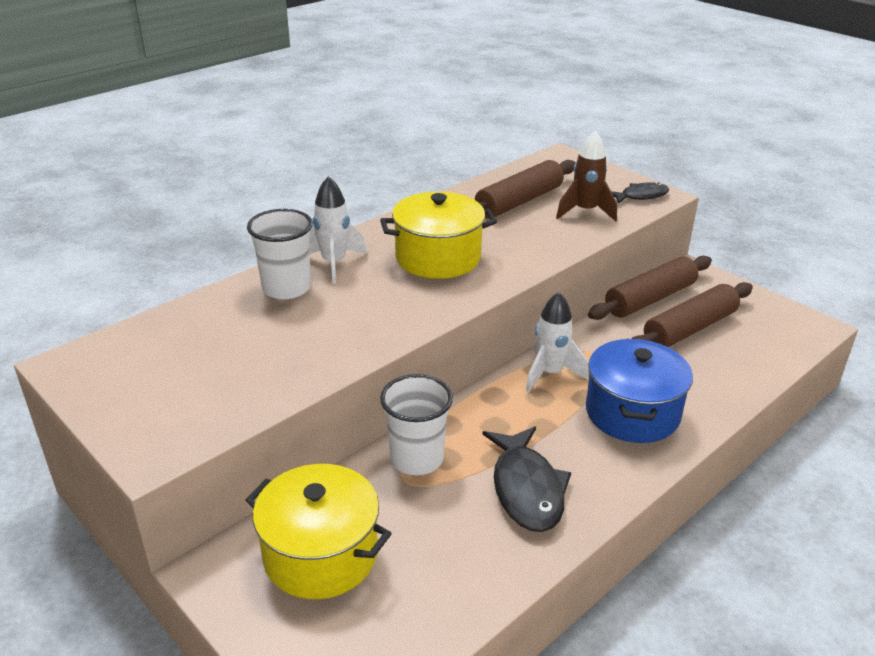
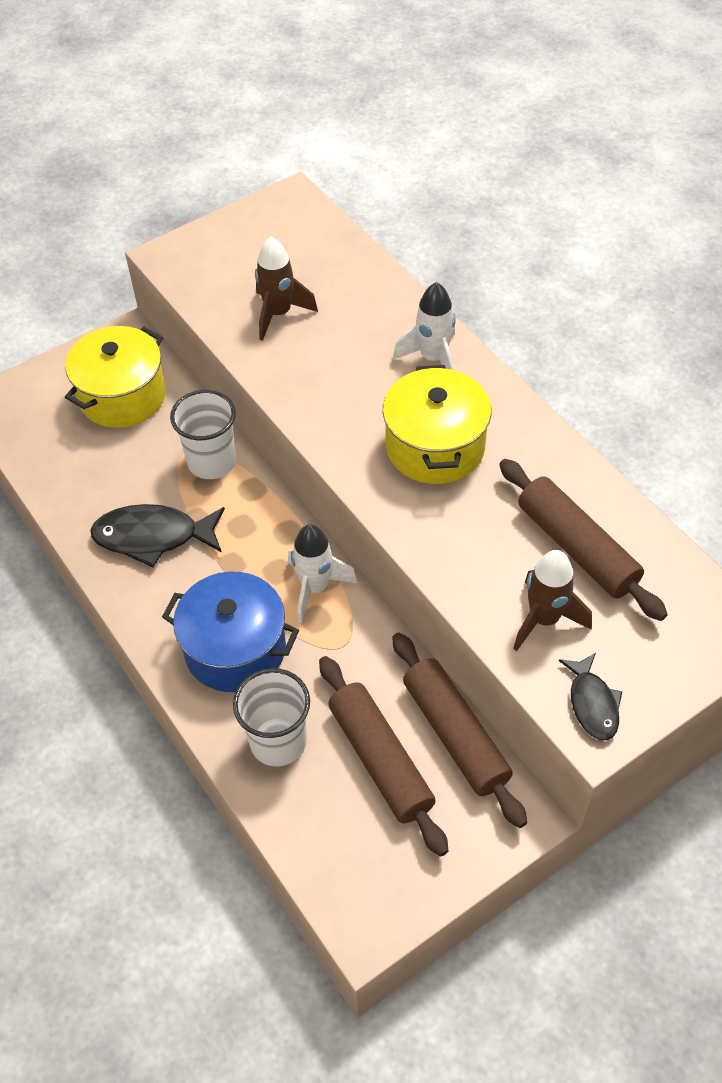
camera: 100 degrees right, 20 degrees up
(269, 354) = (278, 314): none -> brown rocket
(286, 288) = (388, 323): white cup -> white cup (278, 741)

